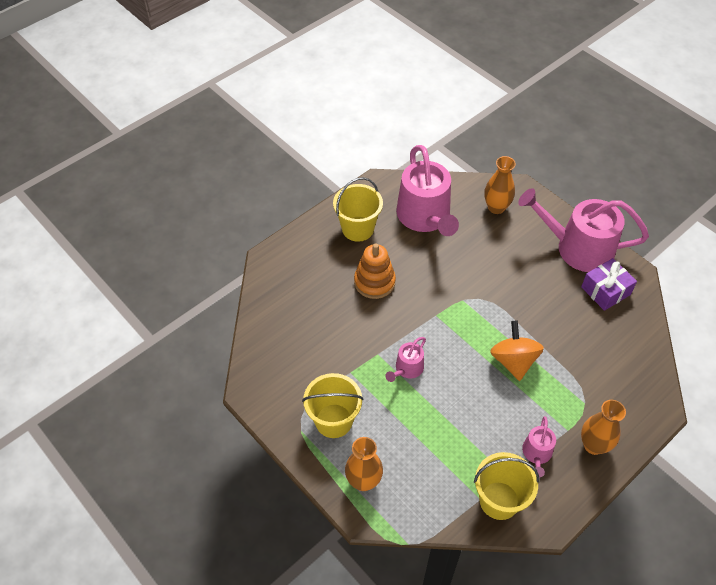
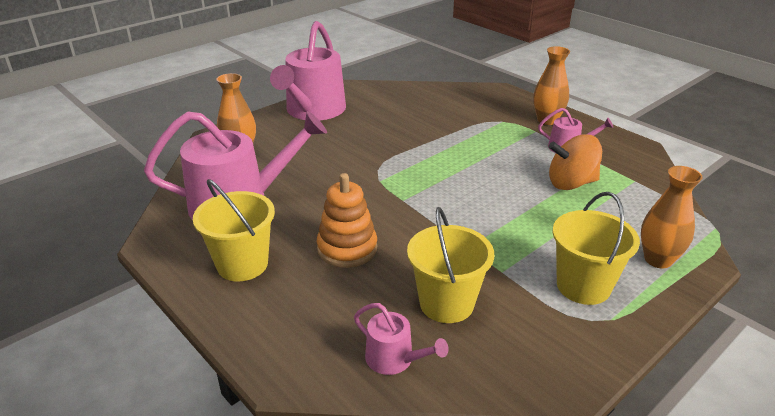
camera: 90 degrees left, 20 degrees down
(407, 369) = (486, 223): pink watering can -> pink watering can (394, 359)
(499, 500) = (630, 170): yellow bucket -> yellow bucket (446, 303)
(513, 361) = (462, 153): orange spinning top -> orange spinning top (571, 183)
(605, 291) = (370, 102): purple gift -> none

